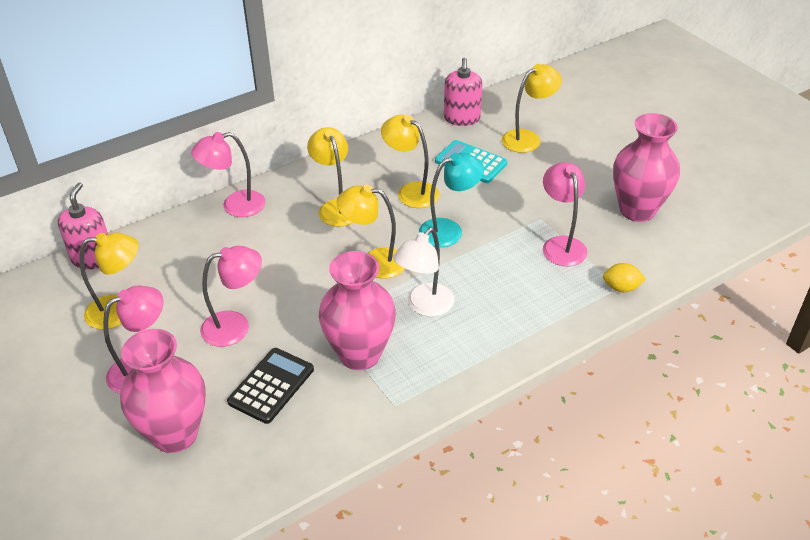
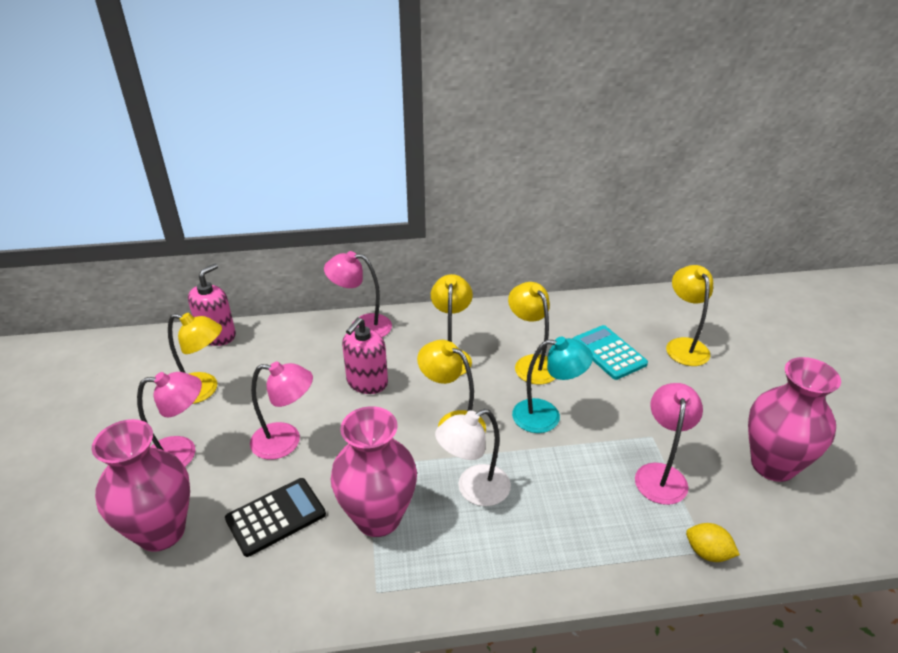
camera: 25 degrees right, 5 degrees down
(462, 118) = (624, 306): pink soap dispenser -> pink soap dispenser (367, 382)
(528, 138) = (684, 346): yellow lamp -> yellow lamp turned 90 degrees counterclockwise

